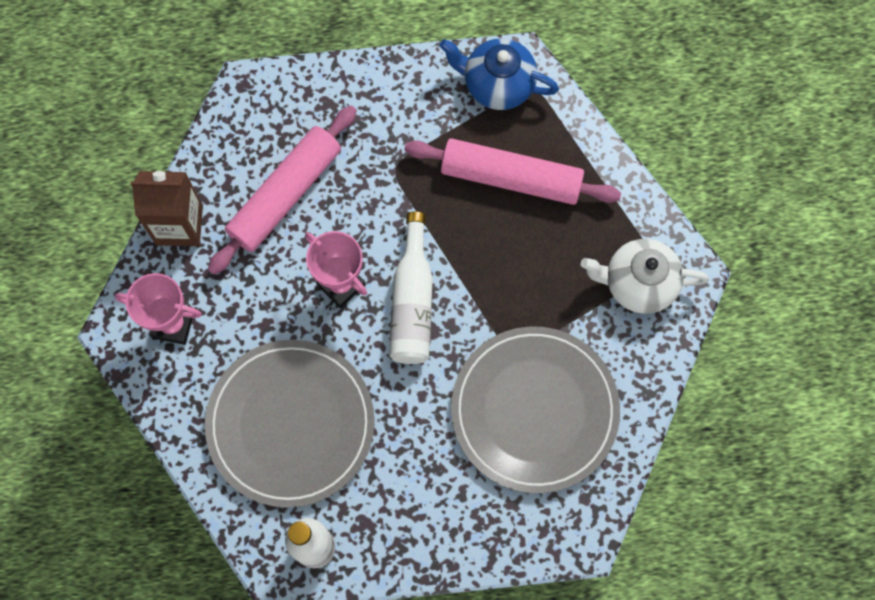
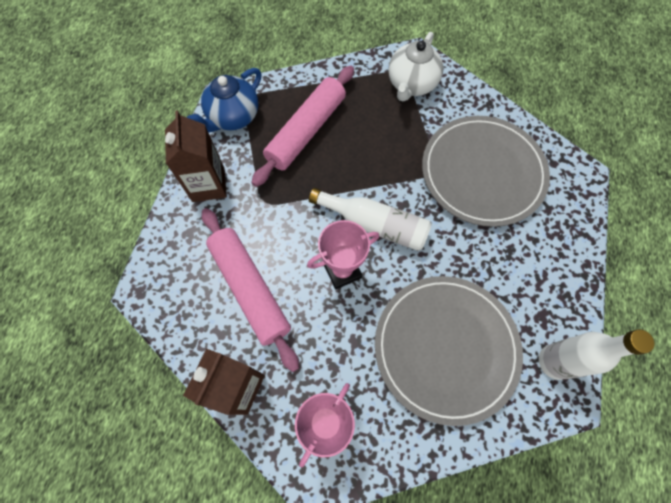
camera: 70 degrees left, 5 degrees down
(394, 97) = (208, 185): none -> brown carton

